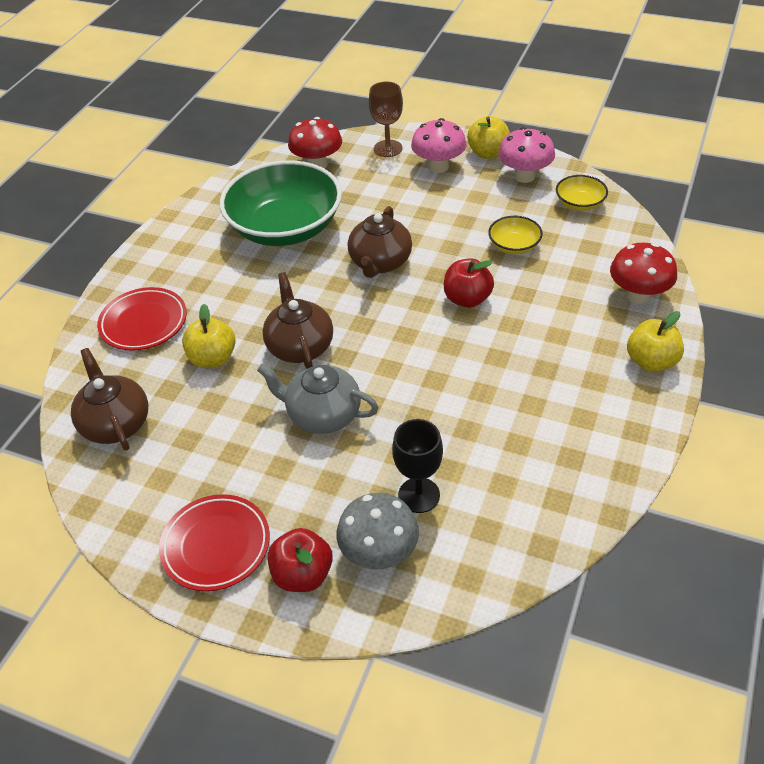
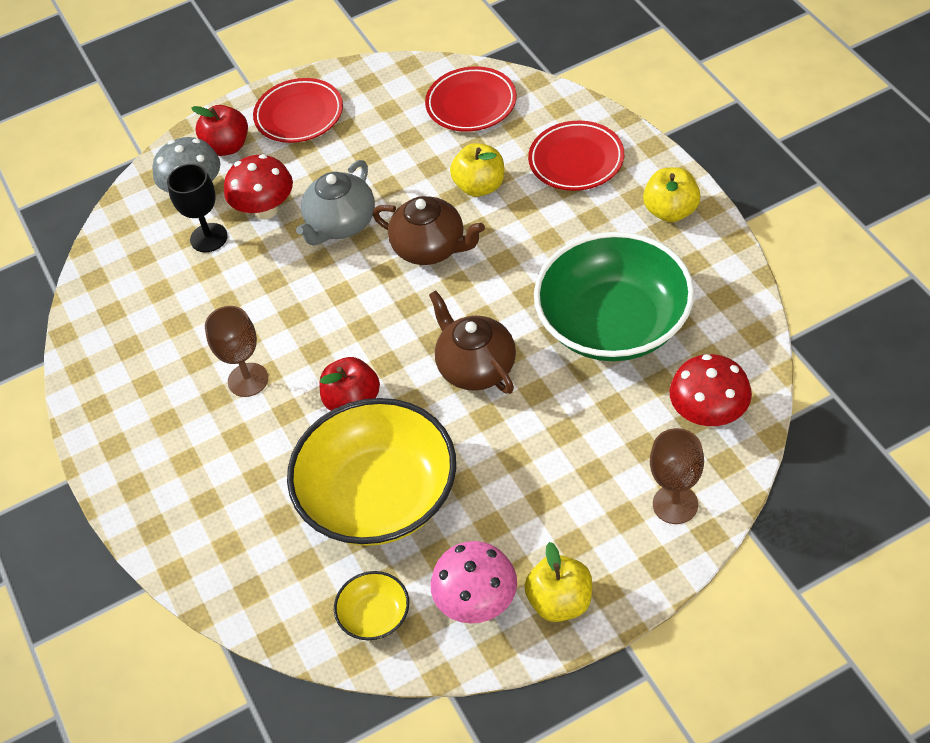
camera: 135 degrees right, 5 degrees up
(116, 424) = (471, 104): brown teapot -> red plate
(323, 415) = (341, 224): grey teapot -> grey teapot turned 150 degrees clockwise
(438, 167) = (585, 529): pink mushroom -> none
(513, 362) = (248, 380): none -> brown goblet
(514, 245) = (379, 496): yellow bowl -> yellow bowl, size x2.33
(638, 295) = (204, 542): red mushroom -> red mushroom (265, 210)
(651, 361) = (133, 479): yellow apple -> yellow apple (671, 211)

